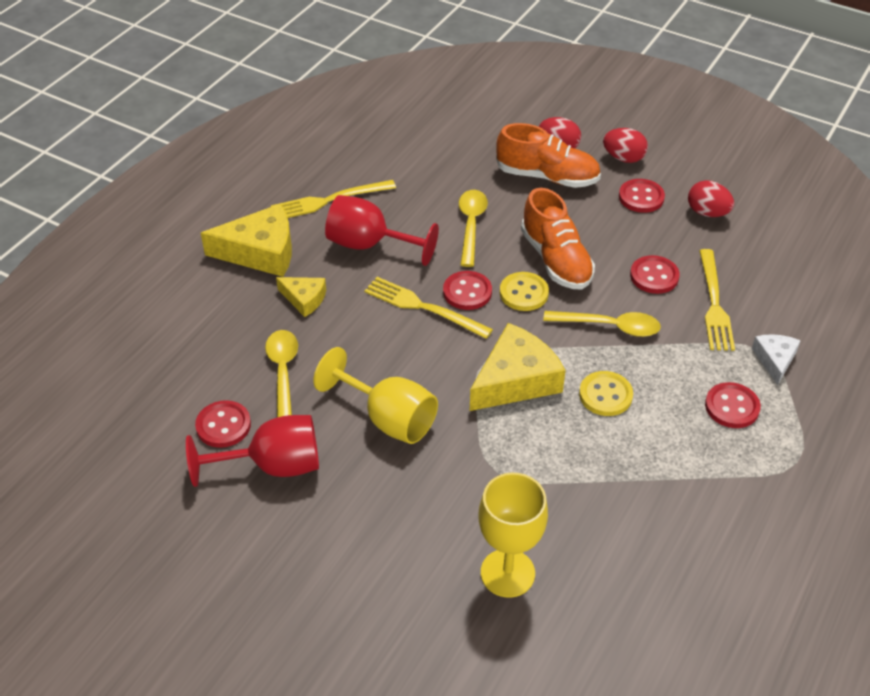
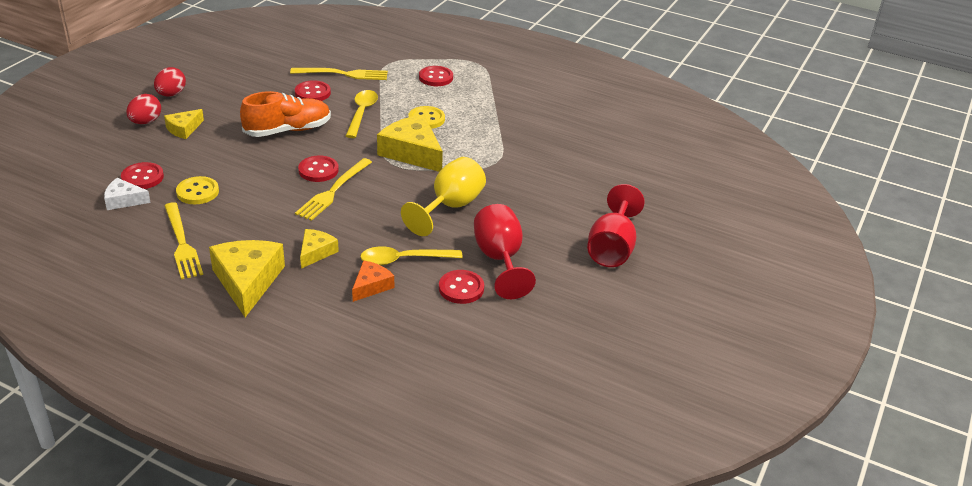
camera: 95 degrees left, 10 degrees down
(239, 346) = (371, 286): none -> orange cheese
(369, 245) = (251, 218): red goblet -> red goblet (612, 248)
(471, 225) = (237, 167): yellow spoon -> none
(507, 573) = (574, 161): yellow goblet -> none
(524, 293) = (323, 145): yellow button -> yellow button (197, 192)
(547, 177) = (184, 129): orange shoe -> yellow cheese
(641, 197) = (223, 91): red button -> red button (142, 177)
(707, 213) = (248, 67): red egg -> none
(775, 360) = (396, 60): white cheese -> white cheese (124, 200)

